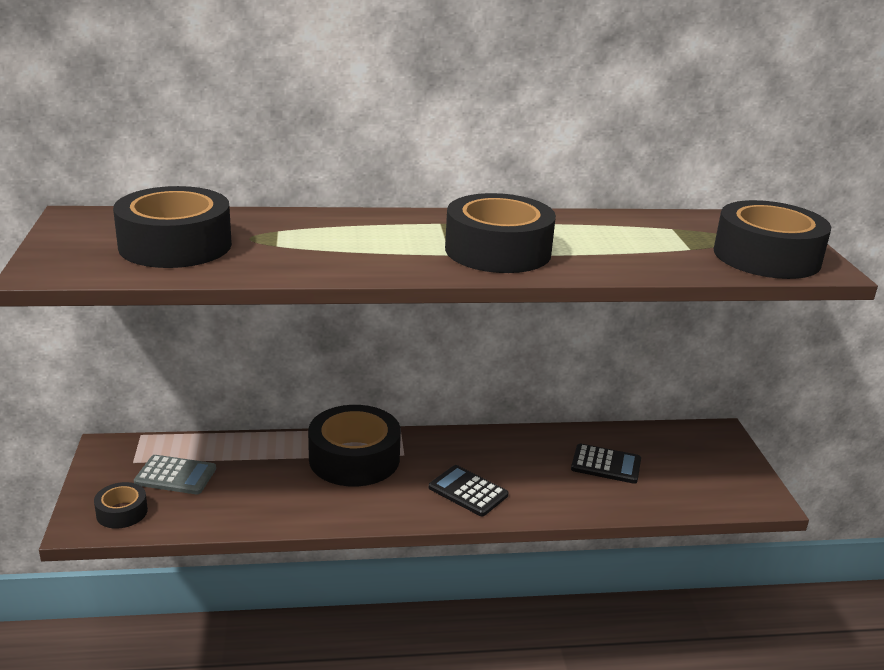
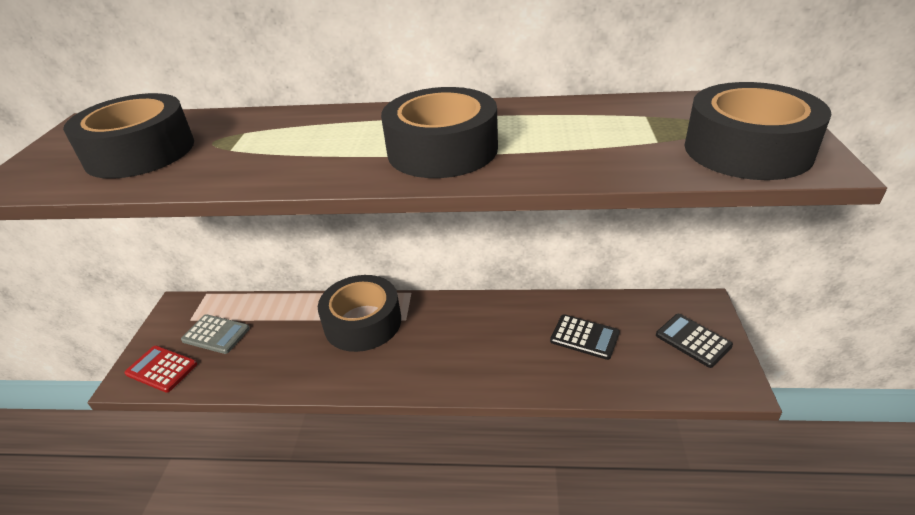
camera: 15 degrees right, 10 degrees up
(122, 512) = (161, 369): black tape -> red calculator
(468, 491) = (449, 361): black calculator -> black calculator (693, 340)

